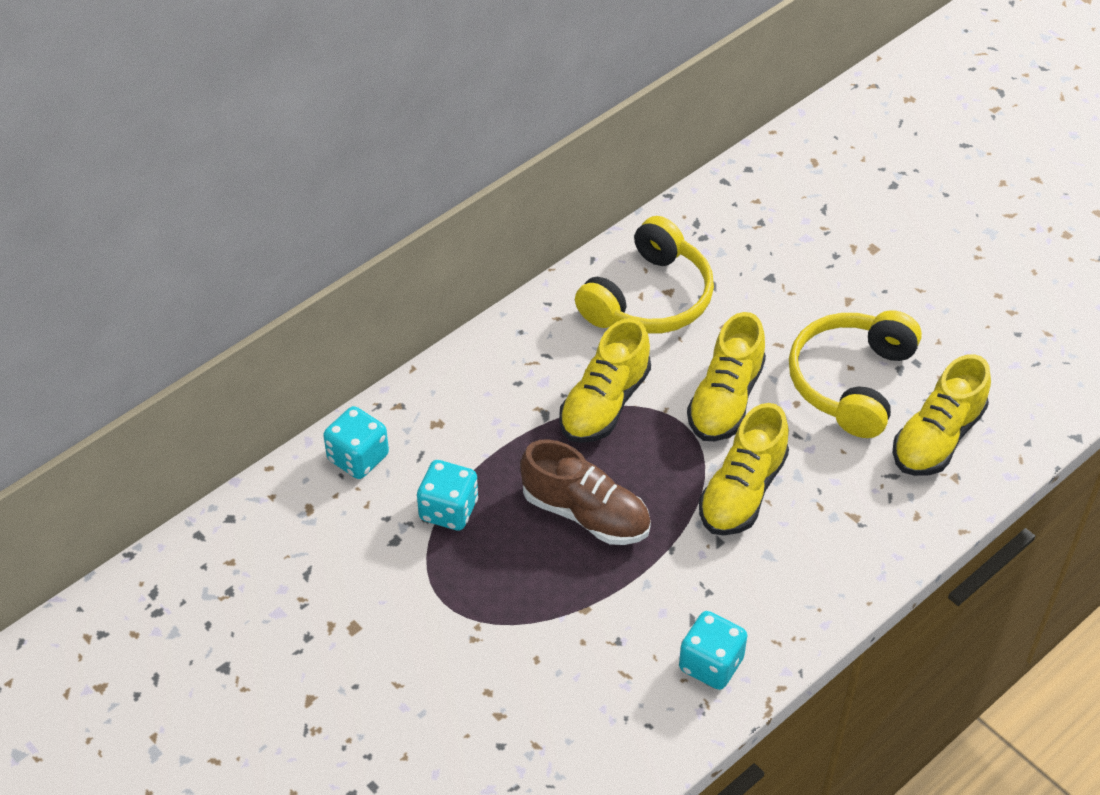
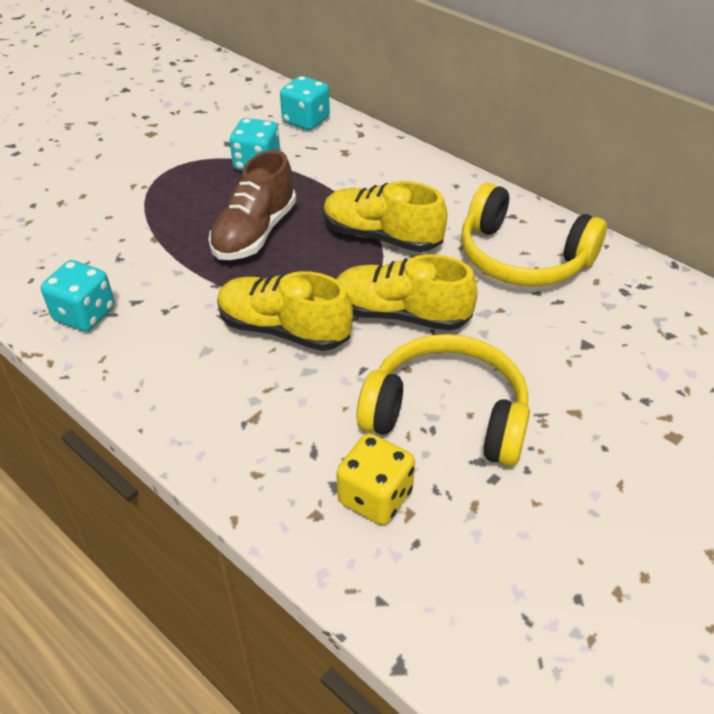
camera: 85 degrees right, 5 degrees down
(937, 437) = (375, 497): yellow shoe -> yellow dice

